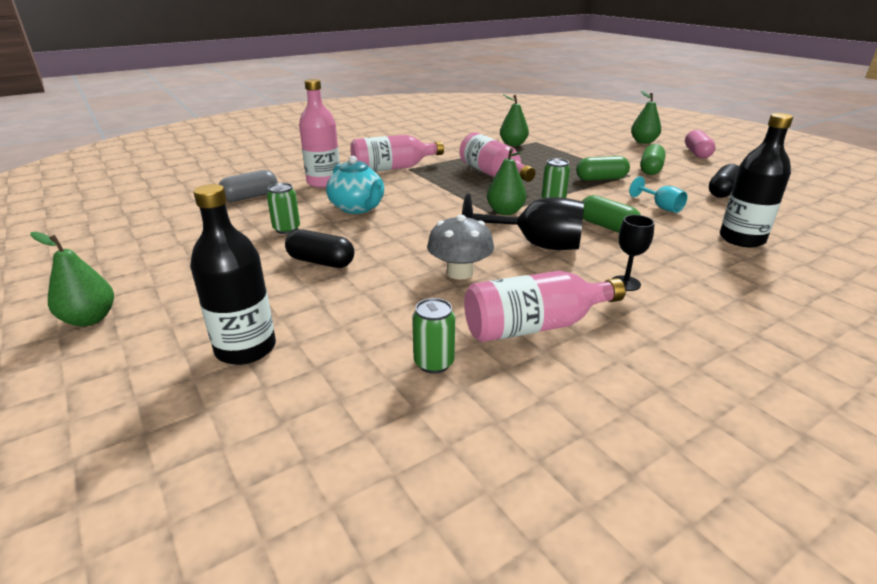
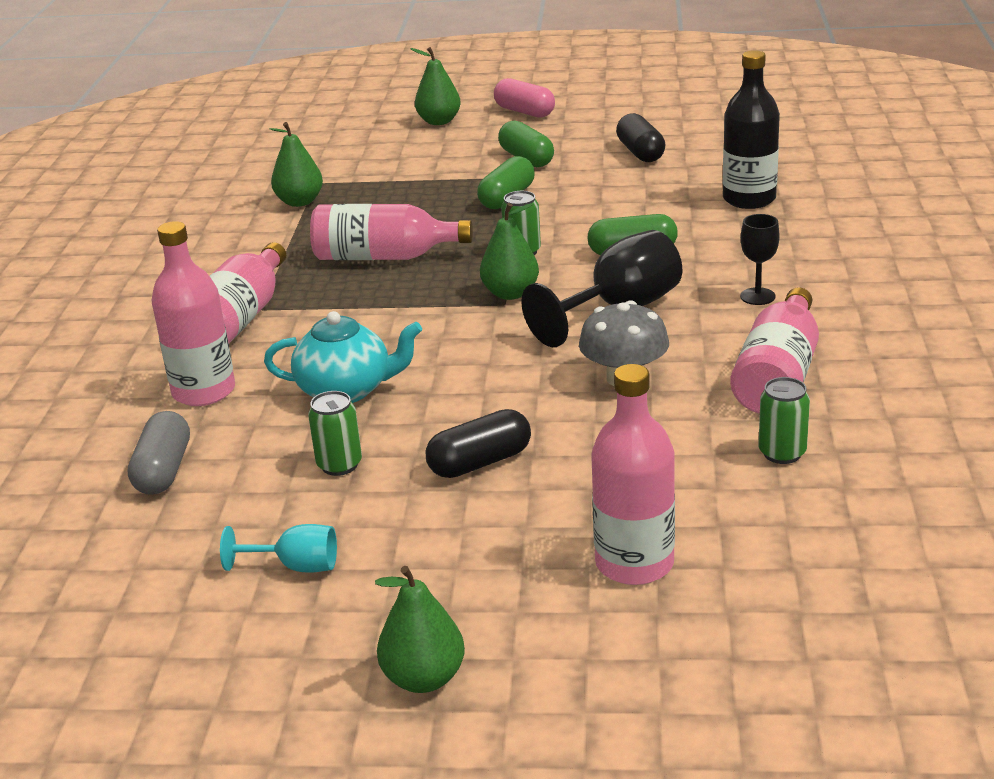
camera: 50 degrees left, 0 degrees up
(246, 348) = (634, 563): black bottle -> pink bottle
(661, 207) = (628, 201): turquoise goblet -> turquoise goblet (296, 566)

